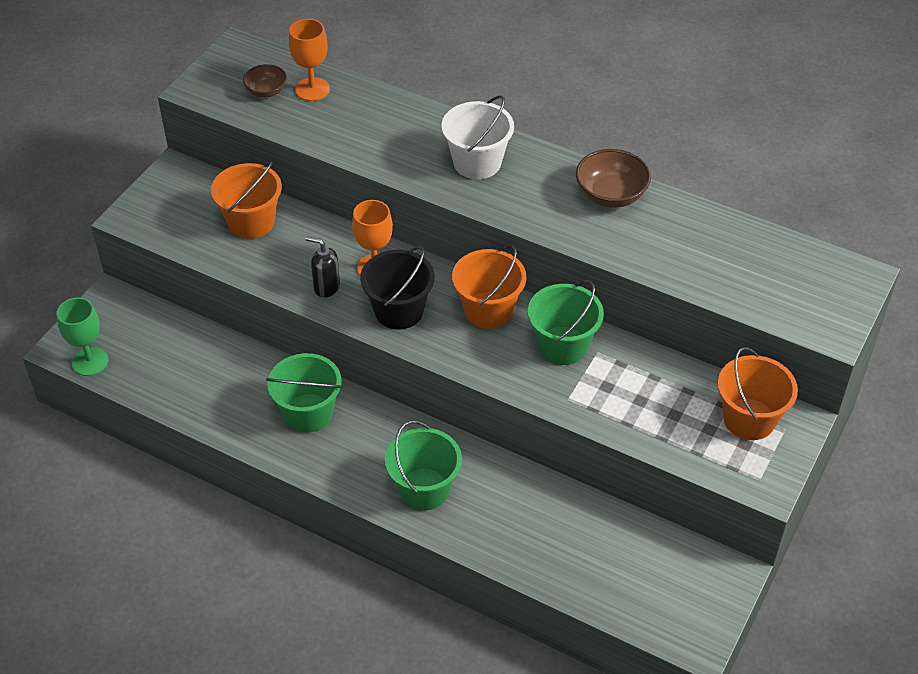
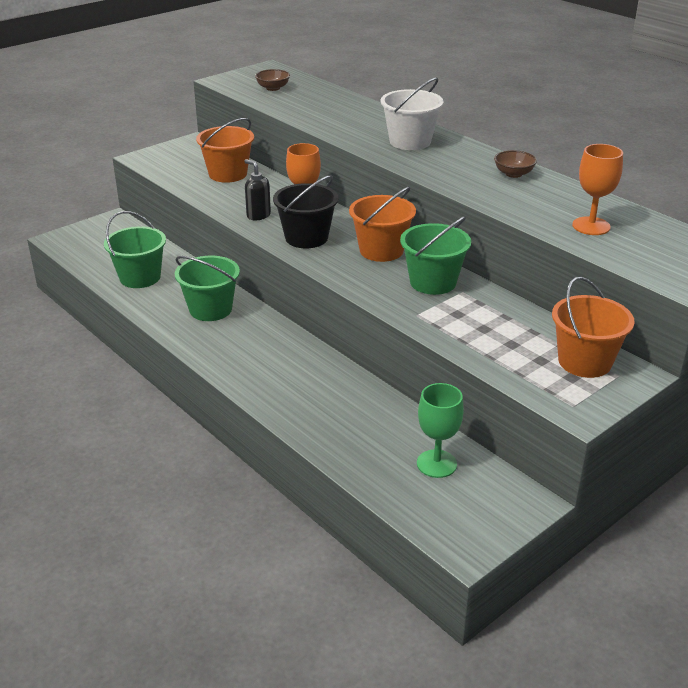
camera: 20 degrees right, 15 degrees down
(90, 362) = (71, 249): green goblet -> green goblet (436, 464)
(312, 89) = (308, 92): orange goblet -> orange goblet (591, 226)
(424, 489) = (273, 375): green bucket -> green bucket (140, 277)
(611, 195) = (513, 174): brown bowl -> brown bowl, size x0.63

